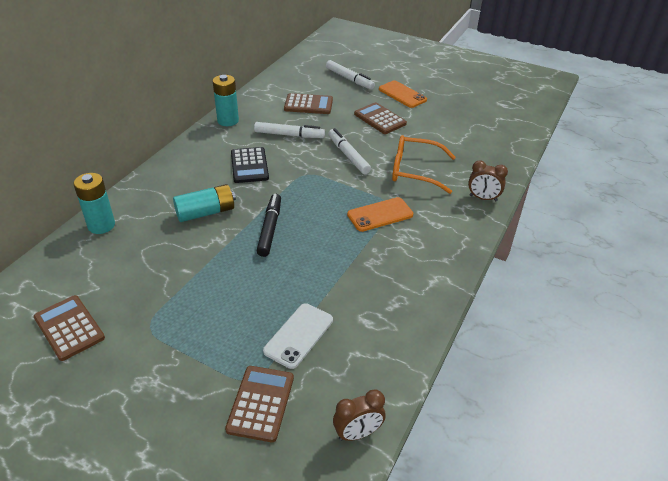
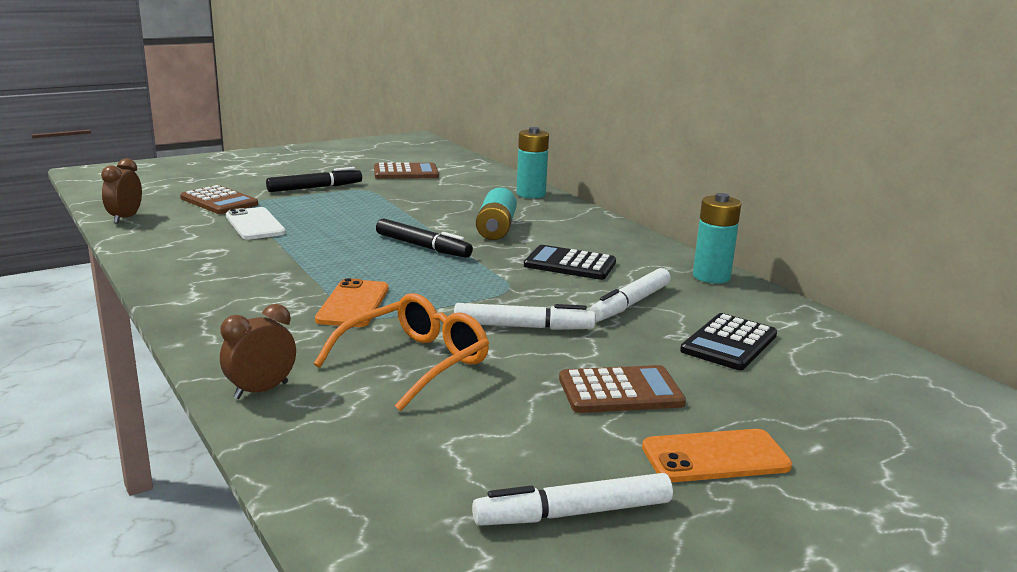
camera: 120 degrees right, 20 degrees down
(168, 362) = (315, 188): none -> black marker
(308, 105) = (729, 343): brown calculator -> black calculator
(349, 79) = (832, 416): white marker -> white marker (573, 513)

